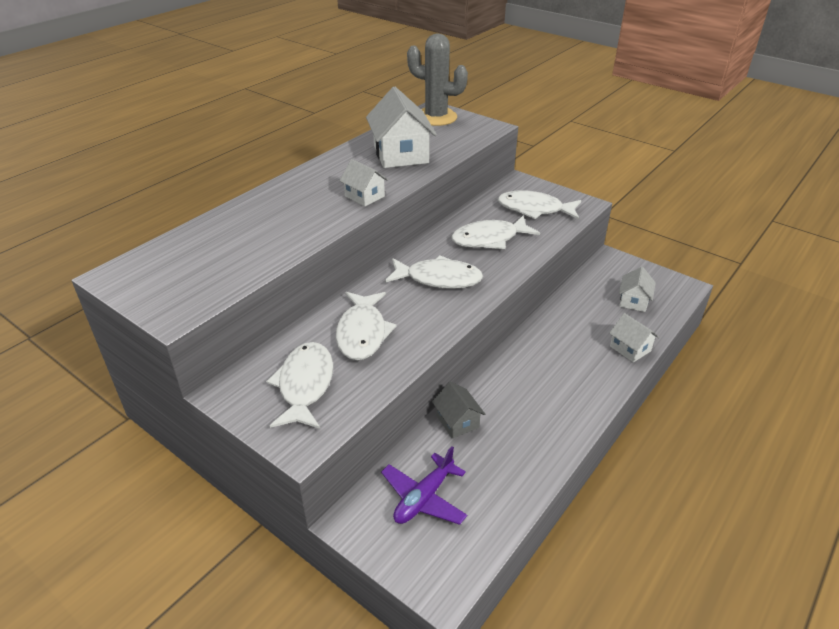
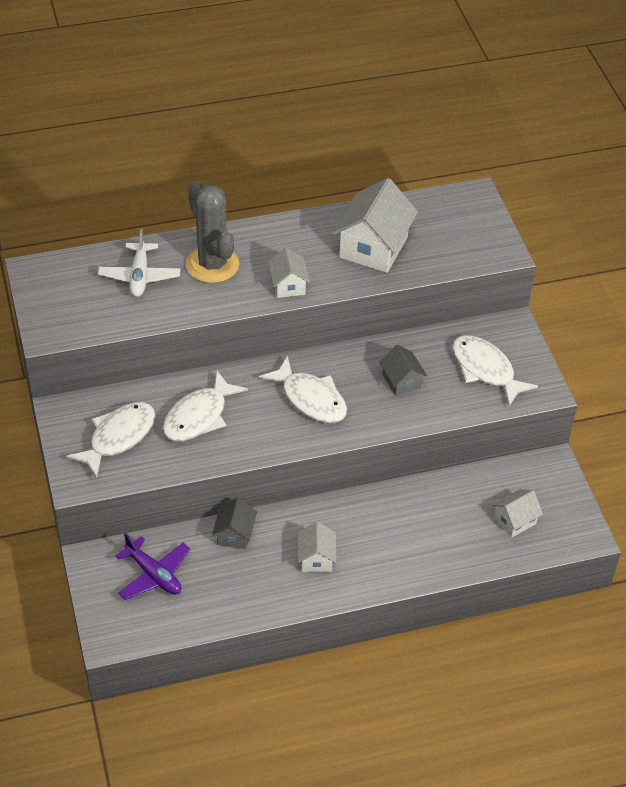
camera: 35 degrees right, 10 degrees up
(228, 239) = (139, 276): none -> white plane
(424, 498) = (154, 575): purple plane -> purple plane turned 120 degrees counterclockwise
(436, 117) = (464, 210): grey cactus -> grey cactus (212, 264)
(489, 239) = (401, 381): white fish -> grey house
(630, 348) = (450, 562): white house -> white house (316, 558)

